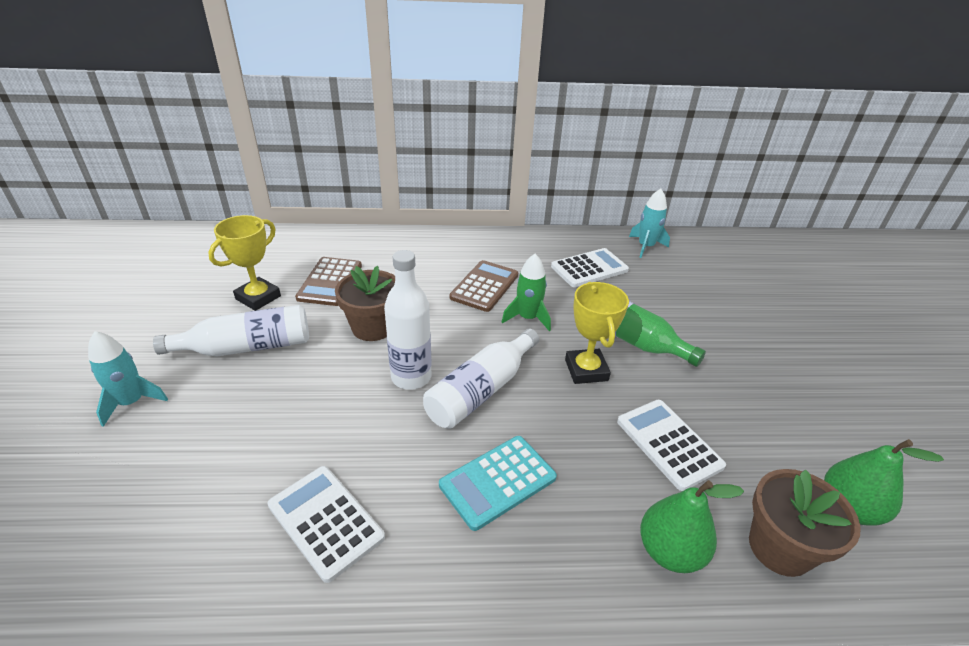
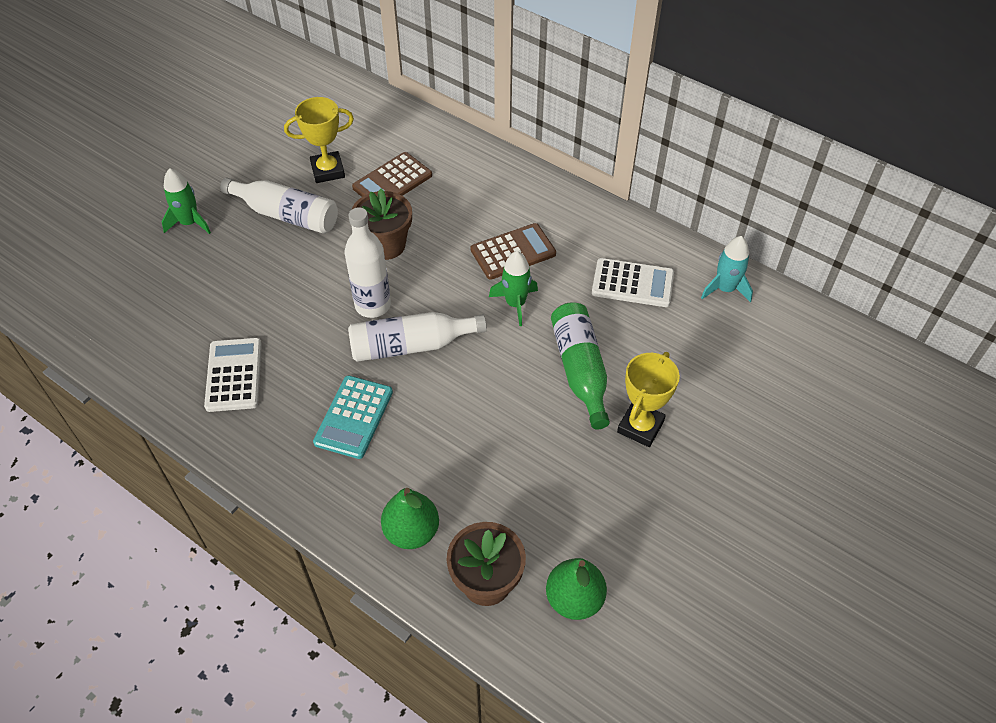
camera: 40 degrees right, 15 degrees up
(131, 402) = (189, 223): turquoise rocket -> green rocket
(498, 481) = (354, 417): turquoise calculator -> turquoise calculator turned 75 degrees counterclockwise
(586, 370) = (509, 377): yellow trophy -> yellow trophy (640, 427)
(668, 443) = (500, 470): white calculator -> none

